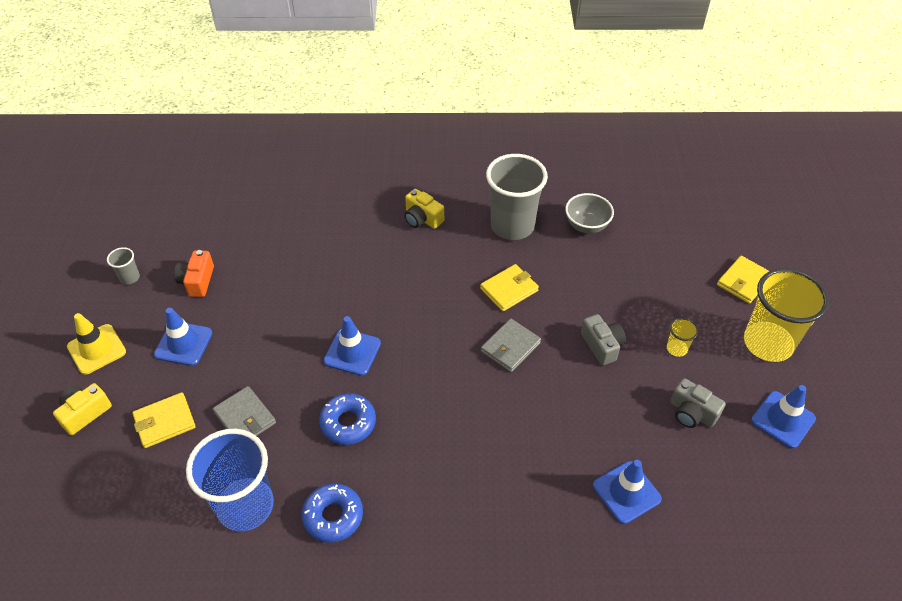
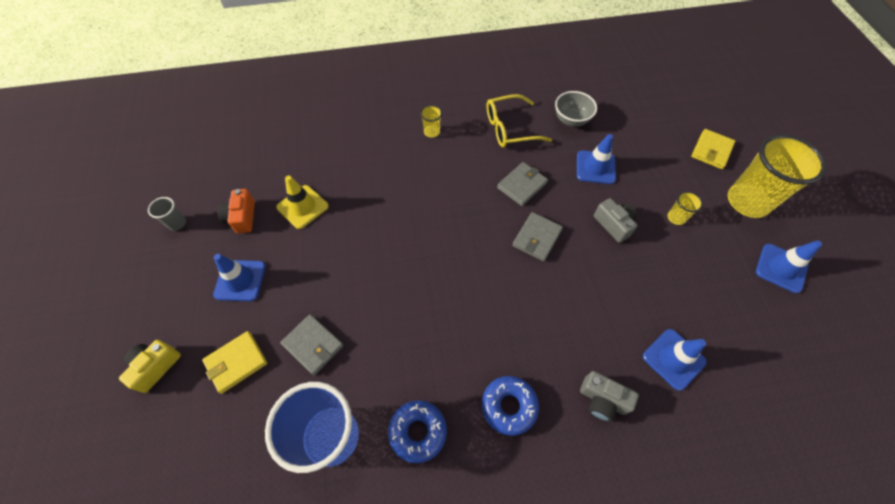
camera: 10 degrees left, 10 degrees up
(96, 349) = (157, 299): yellow traffic cone -> yellow traffic cone (302, 207)
(348, 423) = (410, 334): blue donut -> blue donut (509, 406)
(352, 352) = (399, 264): blue traffic cone -> blue traffic cone (595, 167)
(422, 218) = (431, 132): yellow camera -> yellow cup
(509, 289) = (522, 185): yellow wallet -> grey wallet
(512, 226) = (509, 128): grey cup -> yellow glasses
(692, 413) = (706, 274): grey camera -> grey camera (602, 400)

